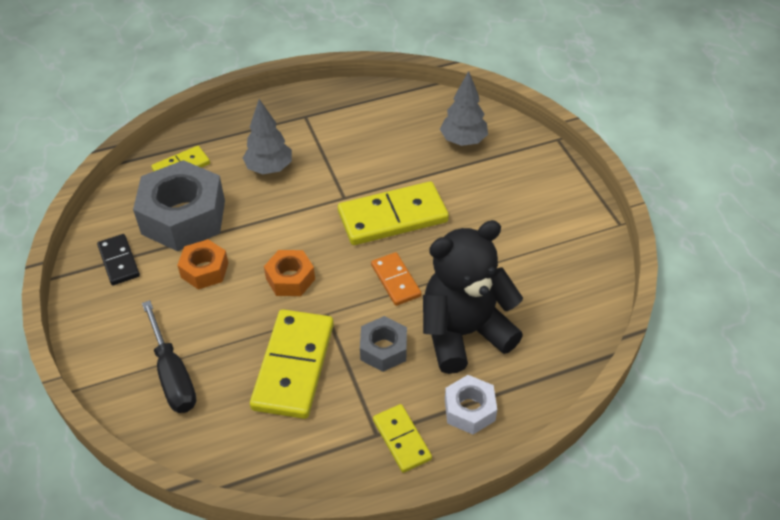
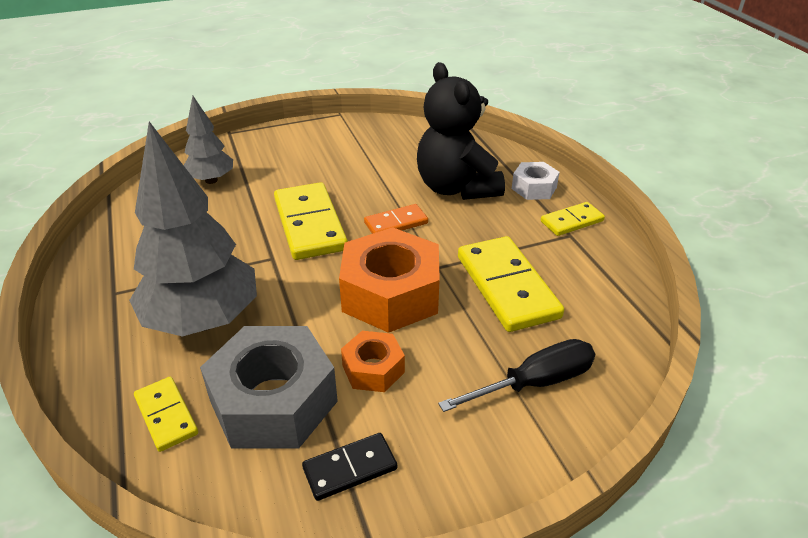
camera: 90 degrees left, 10 degrees down
(269, 168) = (203, 320): grey tree -> grey tree, size x1.85
(290, 279) = (391, 294): orange nut -> orange nut, size x1.93
(293, 366) = (507, 287): yellow domino -> yellow domino turned 60 degrees clockwise
(383, 349) = (479, 230): grey nut -> none

